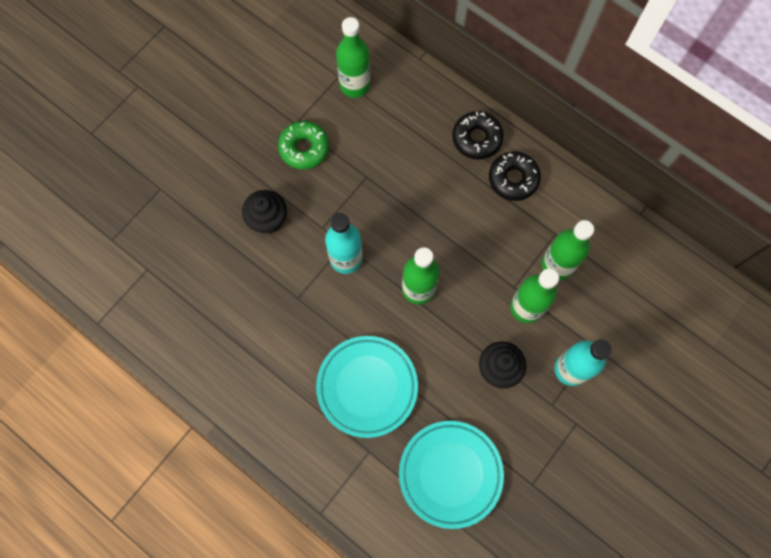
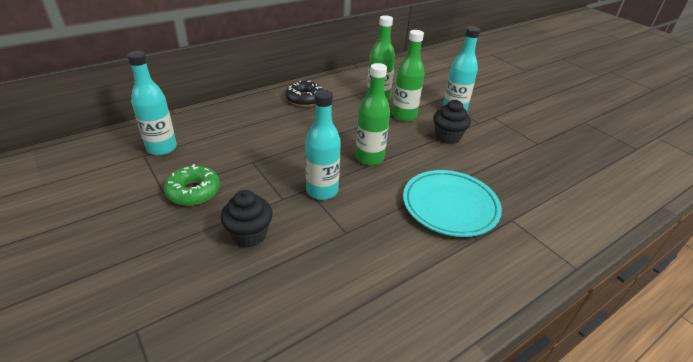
camera: 75 degrees left, 35 degrees down
(355, 85) = (162, 148): green bottle -> turquoise bottle
(450, 474) = (531, 178): turquoise plate -> none
(477, 138) = (262, 105): black donut -> none

